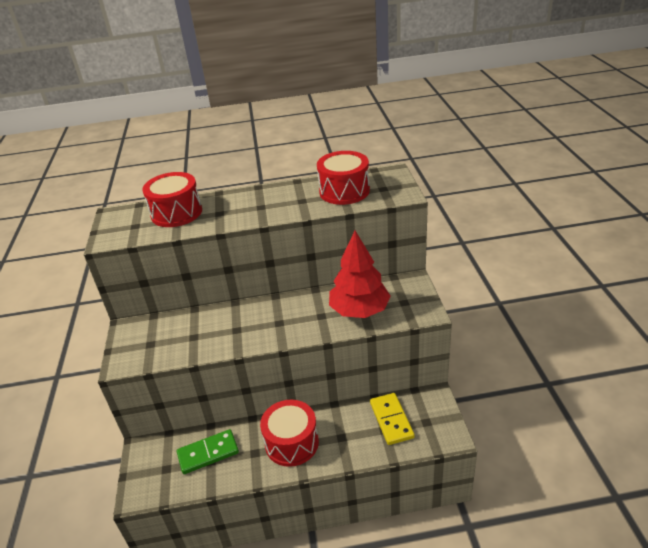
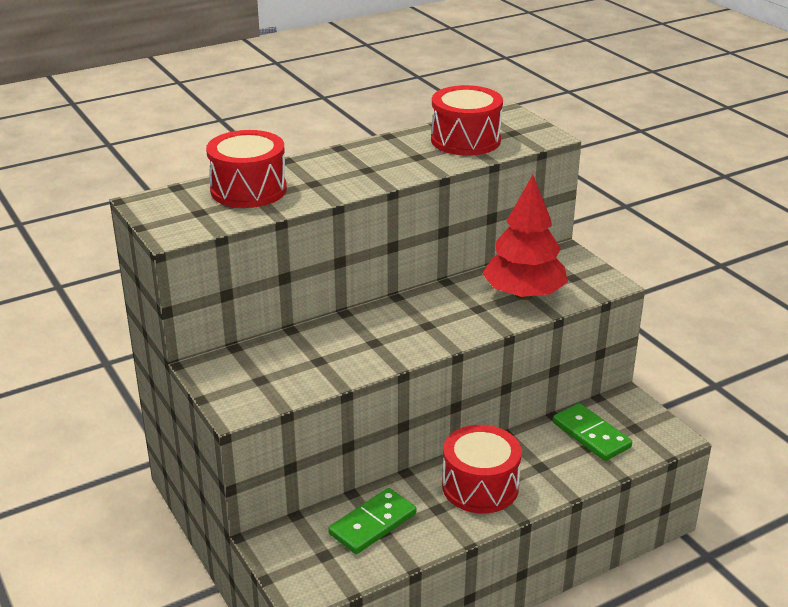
camera: 25 degrees left, 5 degrees down
(391, 420) = (591, 435): yellow domino -> green domino

